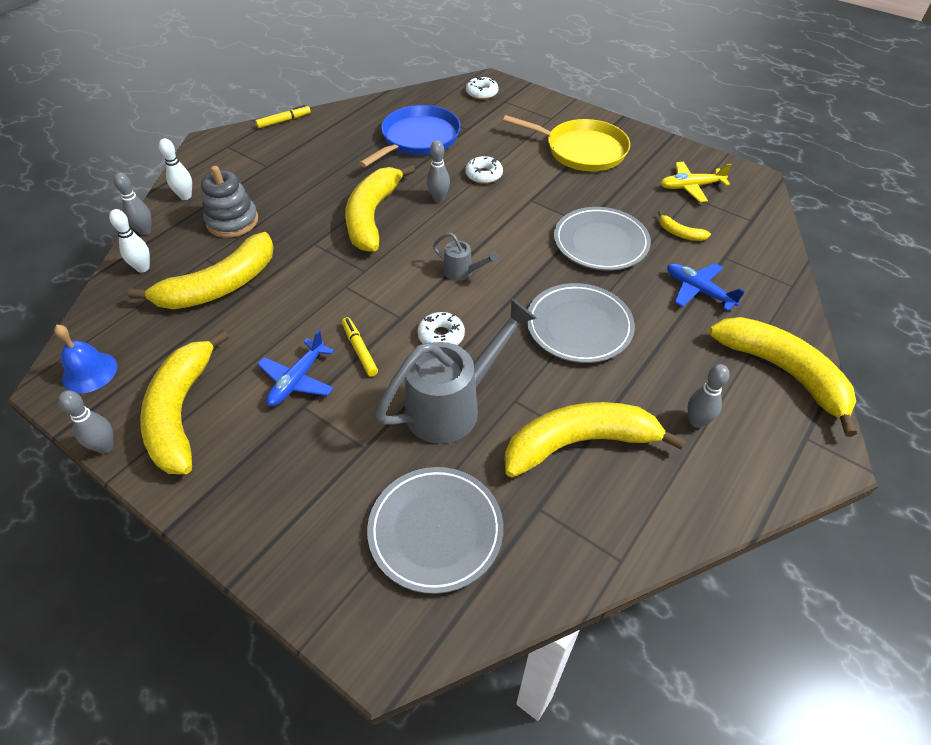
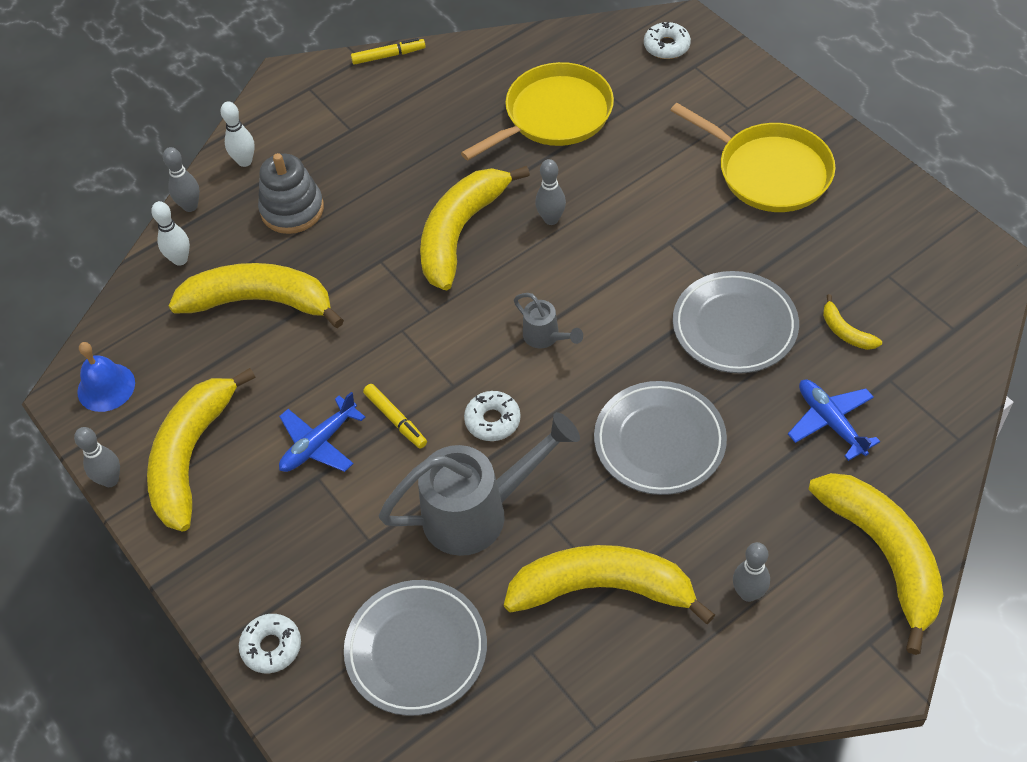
camera: 20 degrees right, 5 degrees up
(220, 286) = (260, 301): yellow banana -> yellow banana turned 150 degrees counterclockwise
(359, 350) = (395, 419): yellow marker -> yellow marker turned 150 degrees clockwise
(418, 139) = (554, 115): blue pan -> yellow pan
(484, 175) = (621, 191): white donut -> white donut (271, 647)
(690, 187) = (894, 260): yellow plane -> none

